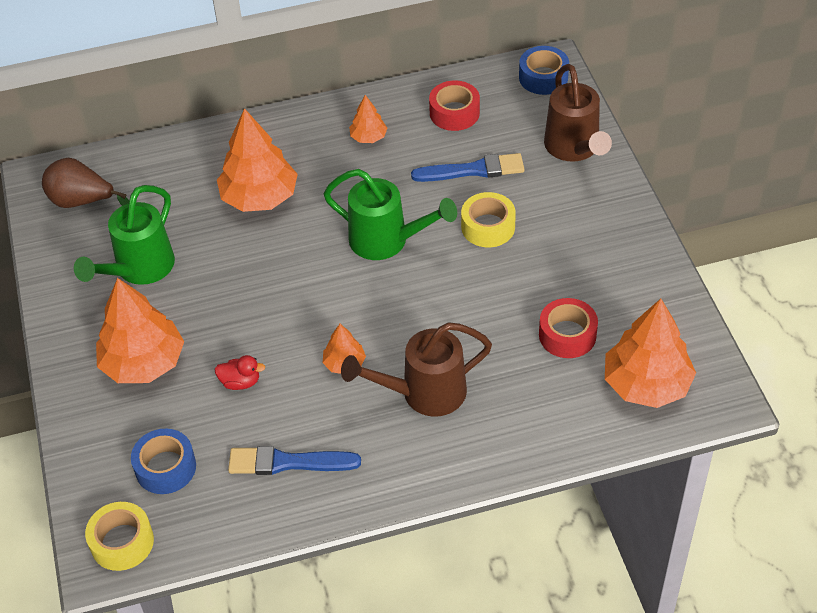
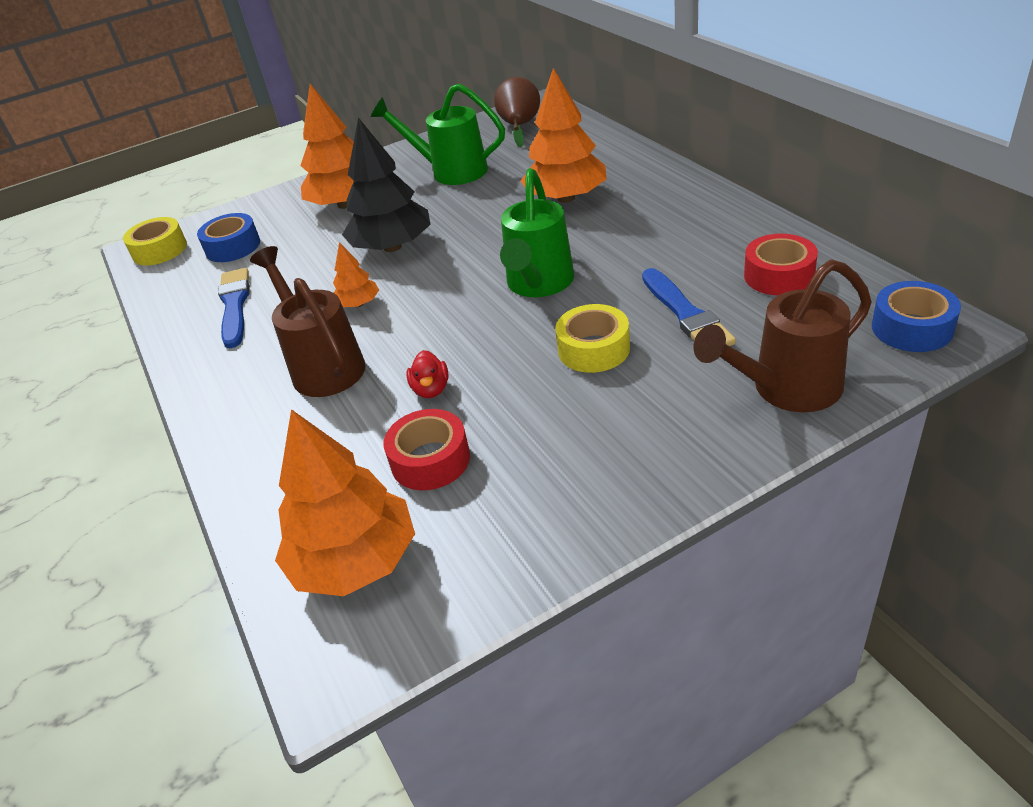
camera: 80 degrees right, 10 degrees down
(240, 382) = (329, 254): red duck -> red duck (431, 389)
(260, 331) = (392, 247): none -> black tree
(368, 137) = (693, 231): orange tree -> none

